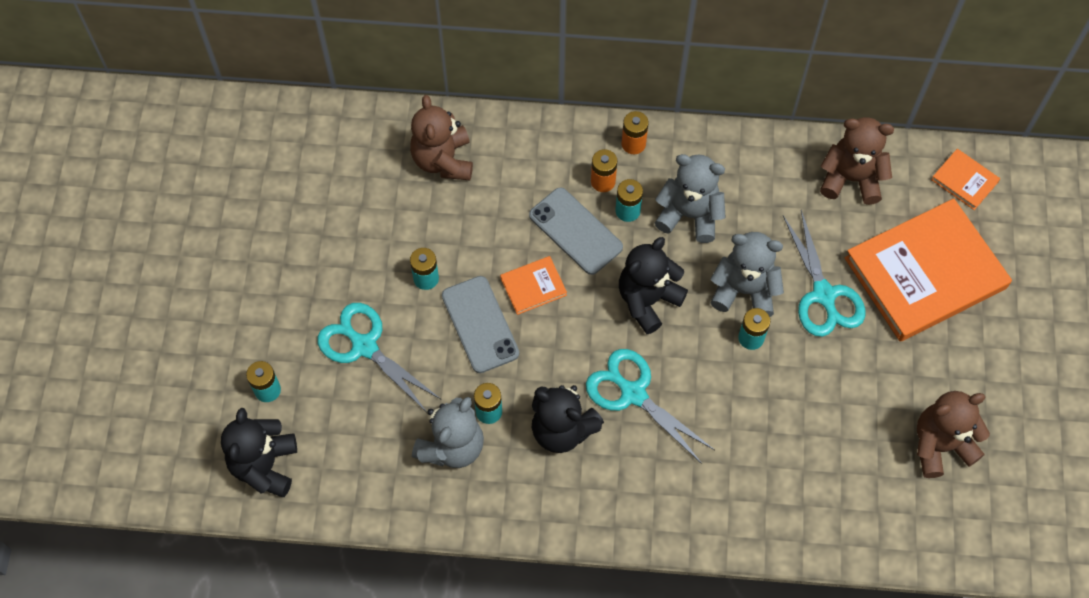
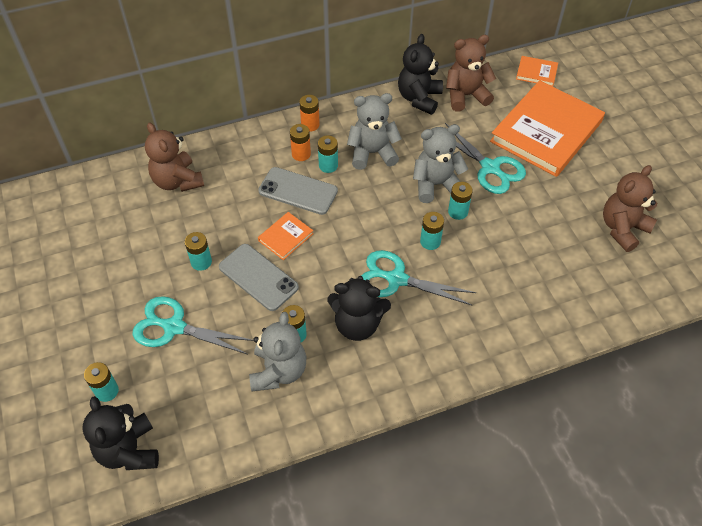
camera: 25 degrees left, 10 degrees down
(648, 300) = (373, 215): black teddy bear -> black teddy bear (419, 98)
(697, 363) = (430, 241): none -> turquoise battery

